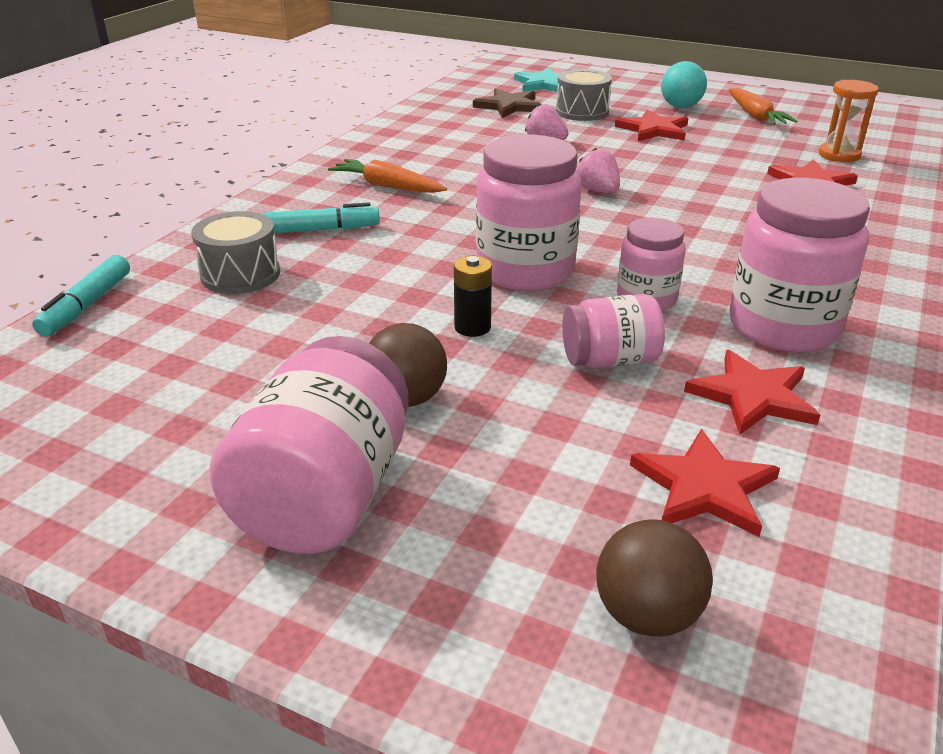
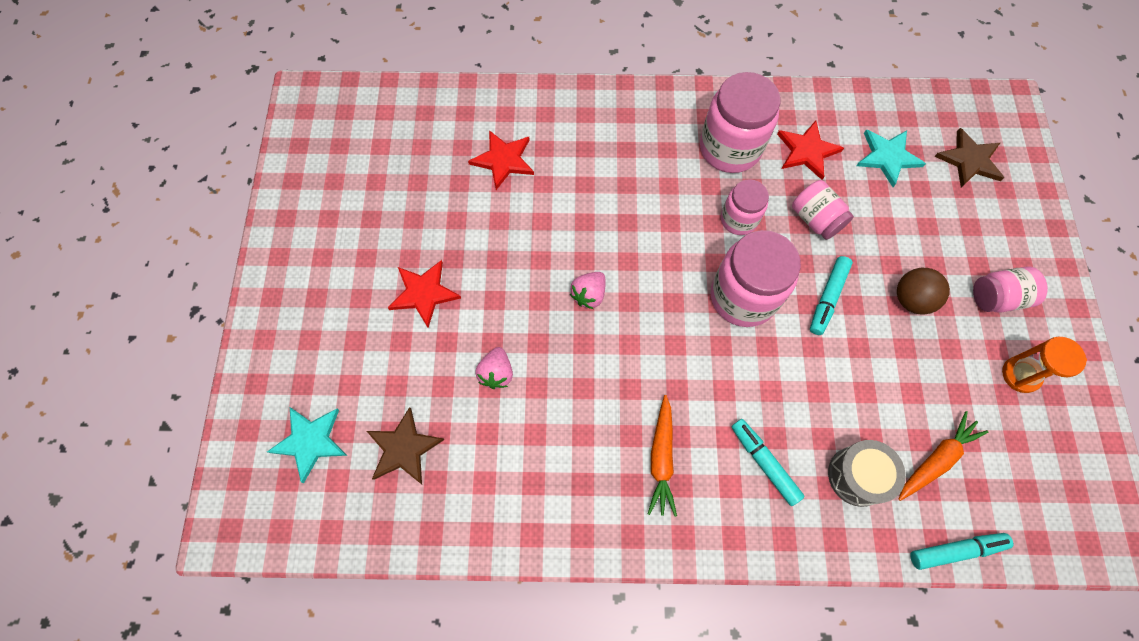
camera: 115 degrees left, 35 degrees up
(325, 496) = (997, 297): pink jar -> pink jar, size x0.58
(472, 327) = (827, 298): black battery -> turquoise marker
(582, 112) = (395, 370): grey drum -> none
(647, 615) = (969, 160): brown ball -> brown star
(680, 107) = (344, 287): turquoise ball -> none
(704, 487) = (887, 157): red star -> turquoise star
(755, 116) = (350, 221): orange carrot -> orange carrot (936, 459)
(839, 155) = (431, 149): orange hourglass -> orange hourglass (1020, 375)

